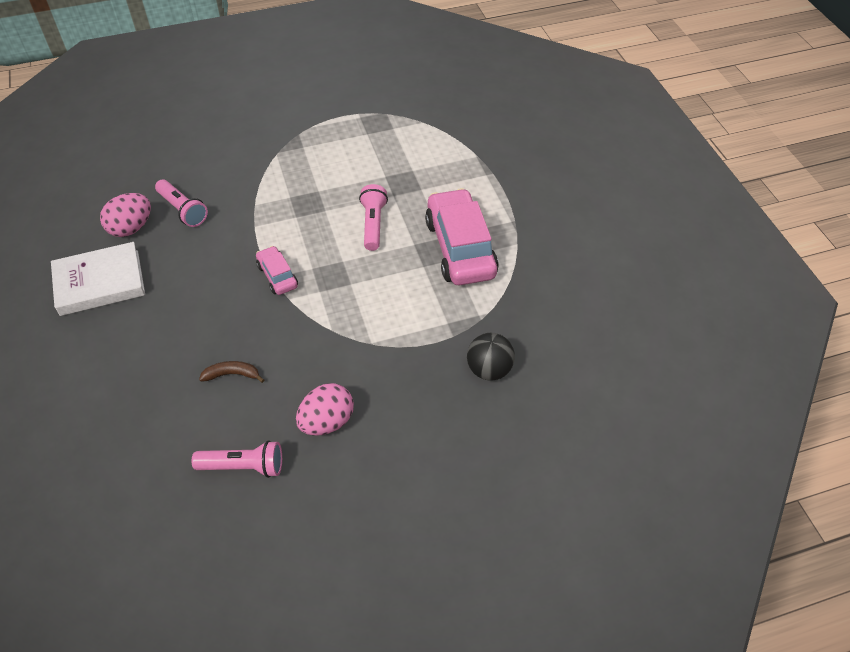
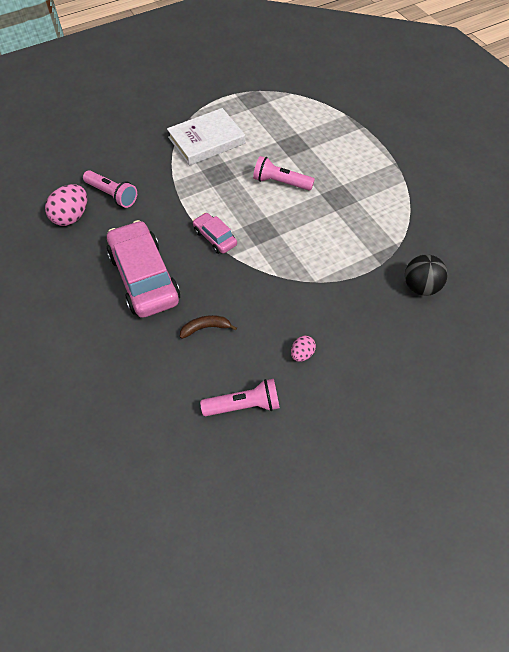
camera: 10 degrees left, 5 degrees up
(100, 283) = (60, 268): white book -> white book (206, 140)
(327, 422) = (302, 354): pink egg -> pink egg, size x0.55
(373, 224) = (281, 182): pink flashlight -> pink flashlight turned 60 degrees counterclockwise
(460, 248) = (360, 191): pink car -> pink car (144, 278)

